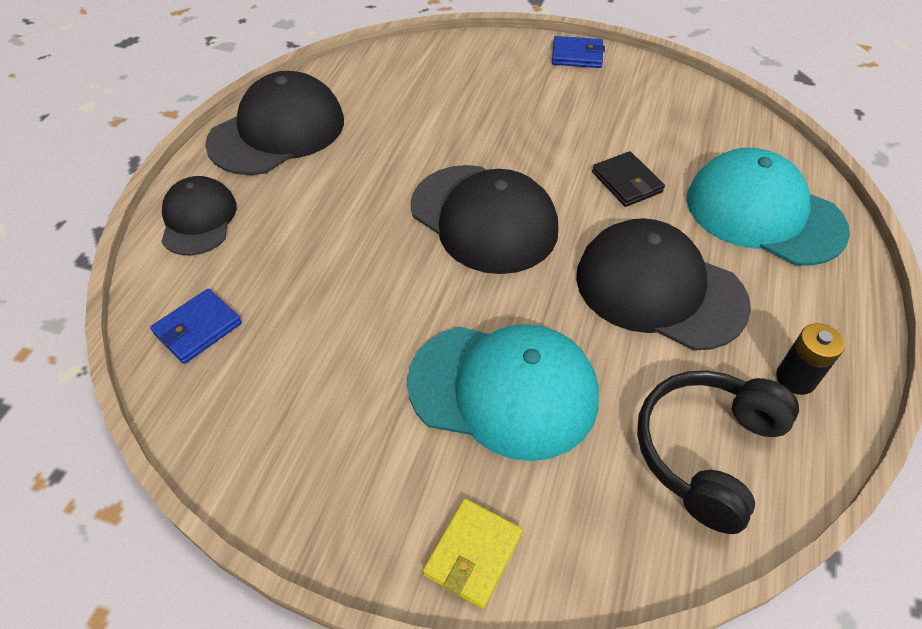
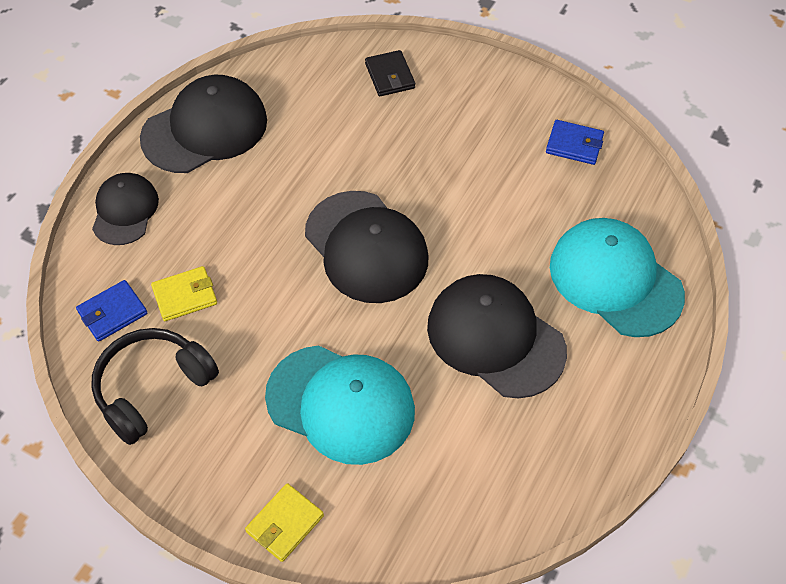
camera: 10 degrees right, 5 degrees up
(285, 297) = (185, 296): none -> yellow wallet
(577, 55) = (504, 80): blue wallet -> blue wallet (574, 144)
(627, 182) = (503, 229): black wallet -> black wallet (390, 76)
(706, 451) = (482, 479): black headphones -> black headphones (152, 388)
(795, 378) = (578, 434): black battery -> none

